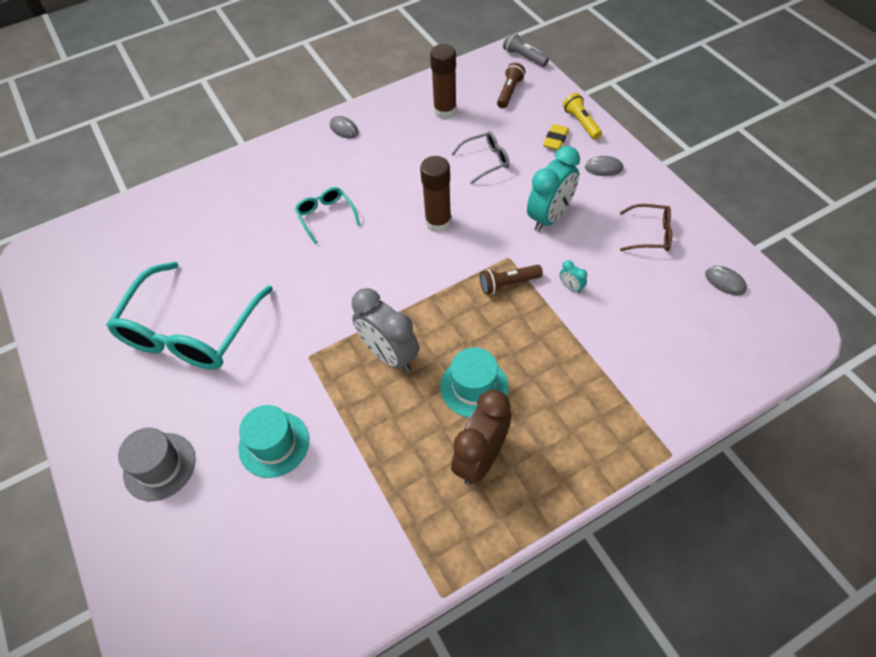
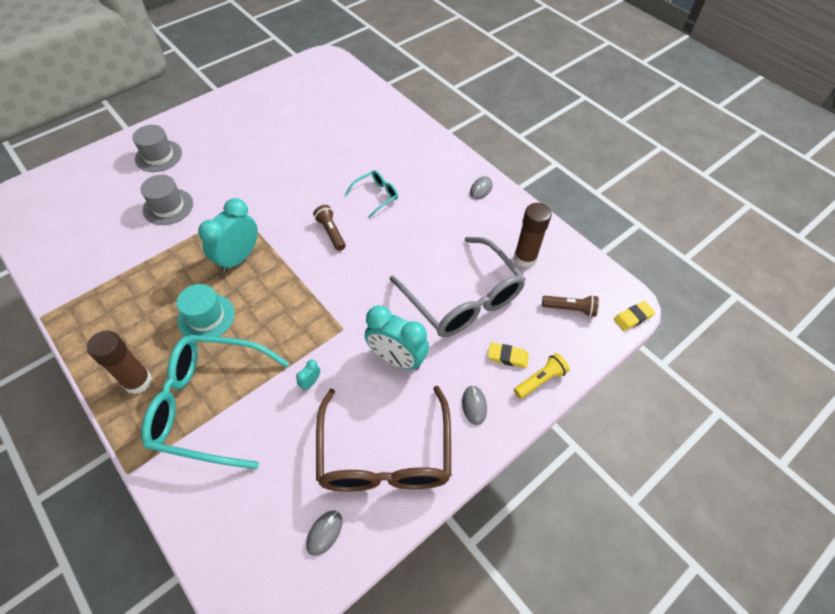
camera: 75 degrees right, 0 degrees up
(190, 331) = (262, 145): turquoise glasses -> turquoise glasses (209, 404)
(274, 444) = (168, 207): turquoise hat -> grey hat
(389, 355) = (238, 258): grey clock -> turquoise clock
(438, 222) = (379, 271): brown glue stick -> brown glue stick (138, 381)
(481, 459) = (141, 328): brown clock -> none
(486, 161) = (463, 299): grey glasses -> grey glasses, size x2.18
(508, 284) = (312, 331): brown flashlight -> brown flashlight (331, 232)
(524, 57) = (633, 317): grey flashlight -> yellow eraser
(650, 234) = (384, 454): brown glasses -> brown glasses, size x2.18

